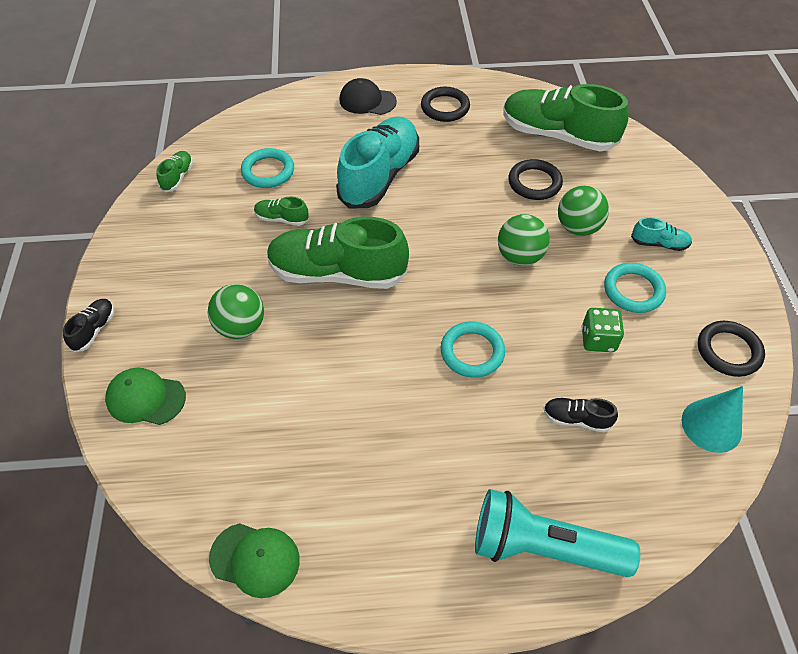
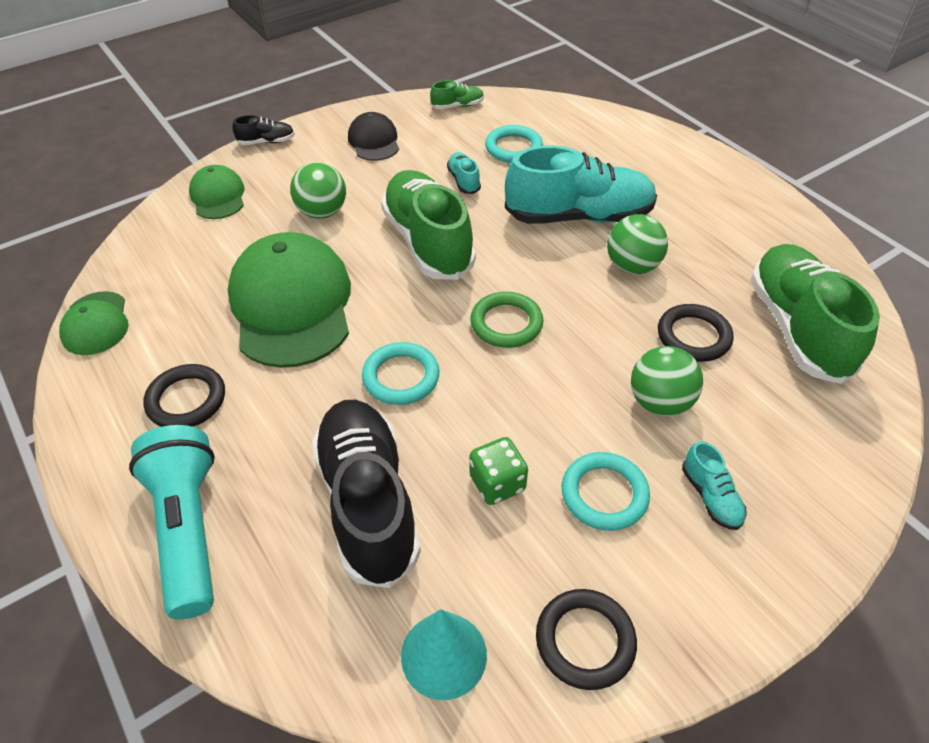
camera: 60 degrees right, 5 degrees down
(282, 219) = (463, 181): green shoe -> turquoise shoe
(344, 393) = (291, 305): none -> green cap
(367, 101) = (675, 165): black cap -> black cap (374, 141)
(445, 107) = (732, 220): black ring -> black ring (186, 400)
(459, 268) = (506, 323): none -> green ring
(519, 256) = (565, 366): green ball -> green ball (632, 266)
(576, 419) = (368, 501): black shoe -> black shoe, size x2.33

